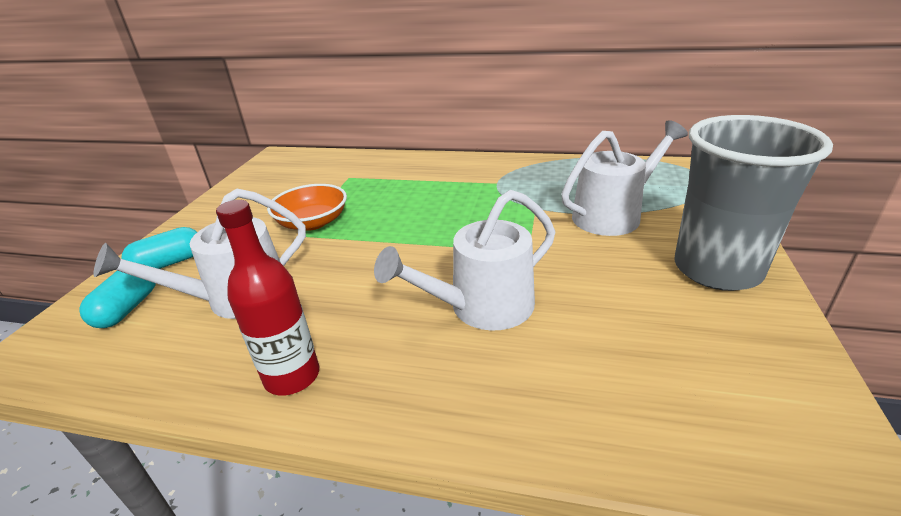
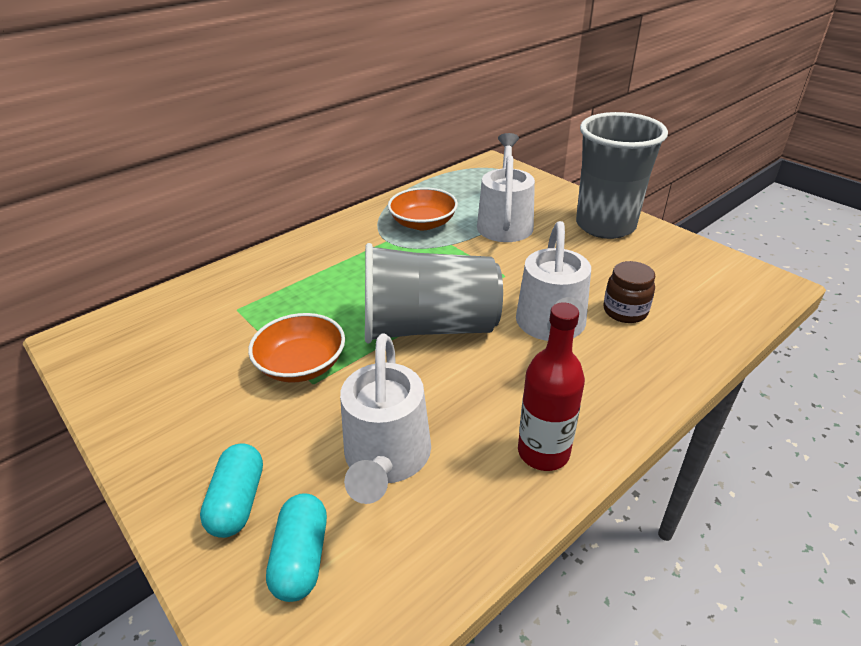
camera: 55 degrees left, 5 degrees up
(128, 308) = (301, 558): turquoise capsule -> turquoise capsule turned 45 degrees clockwise
(406, 248) = (428, 327): none -> grey cup
(545, 184) = (423, 223): none -> orange bowl
(569, 346) = (625, 311): none -> brown jar

